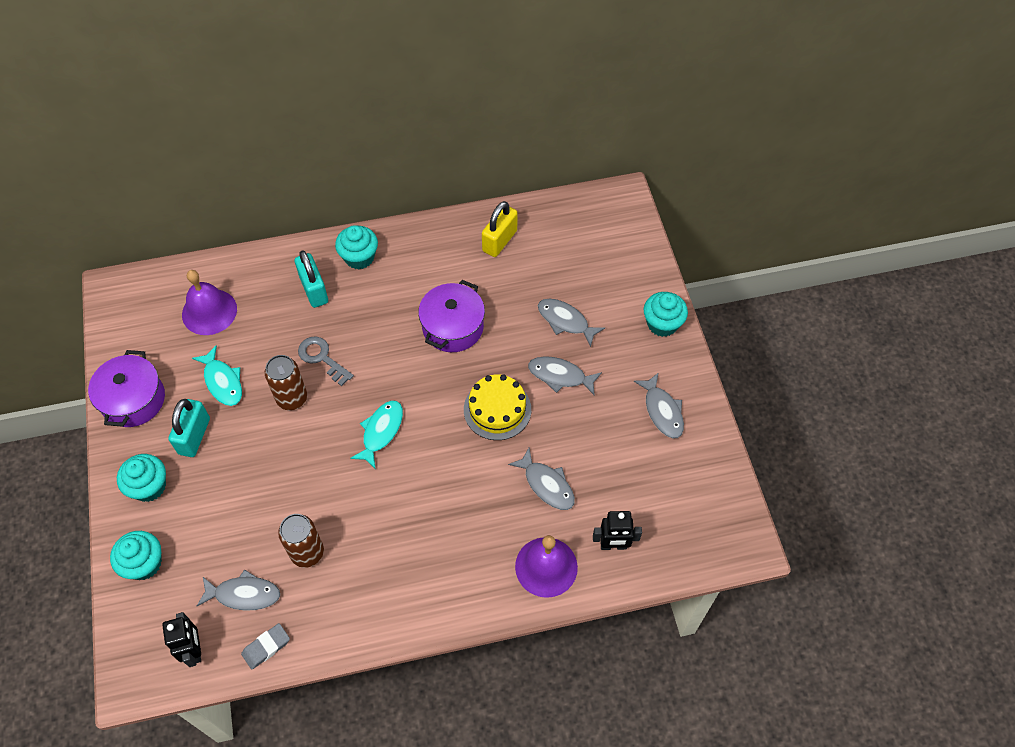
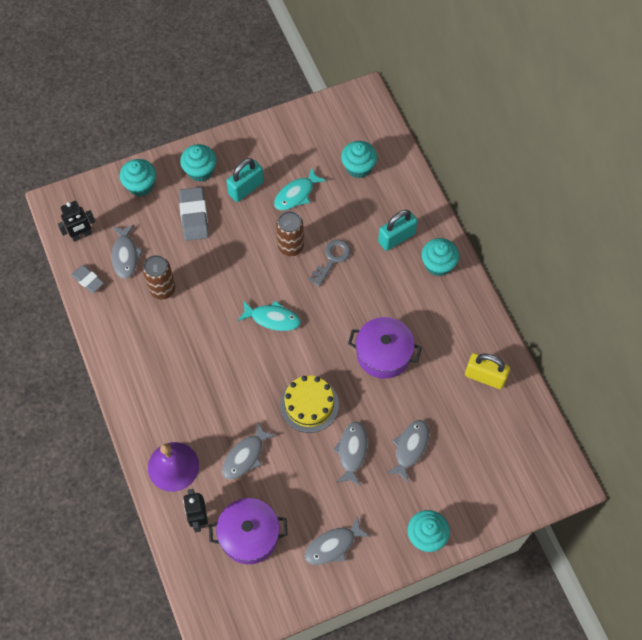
camera: 80 degrees right, 5 degrees up
(133, 400) = (269, 139): purple pot -> purple pot (249, 535)
(194, 436) = (246, 188): turquoise padlock -> turquoise padlock turned 45 degrees counterclockwise
(209, 311) = (358, 167): purple bell -> turquoise cupcake
(213, 502) = (194, 216): none -> grey eraser

